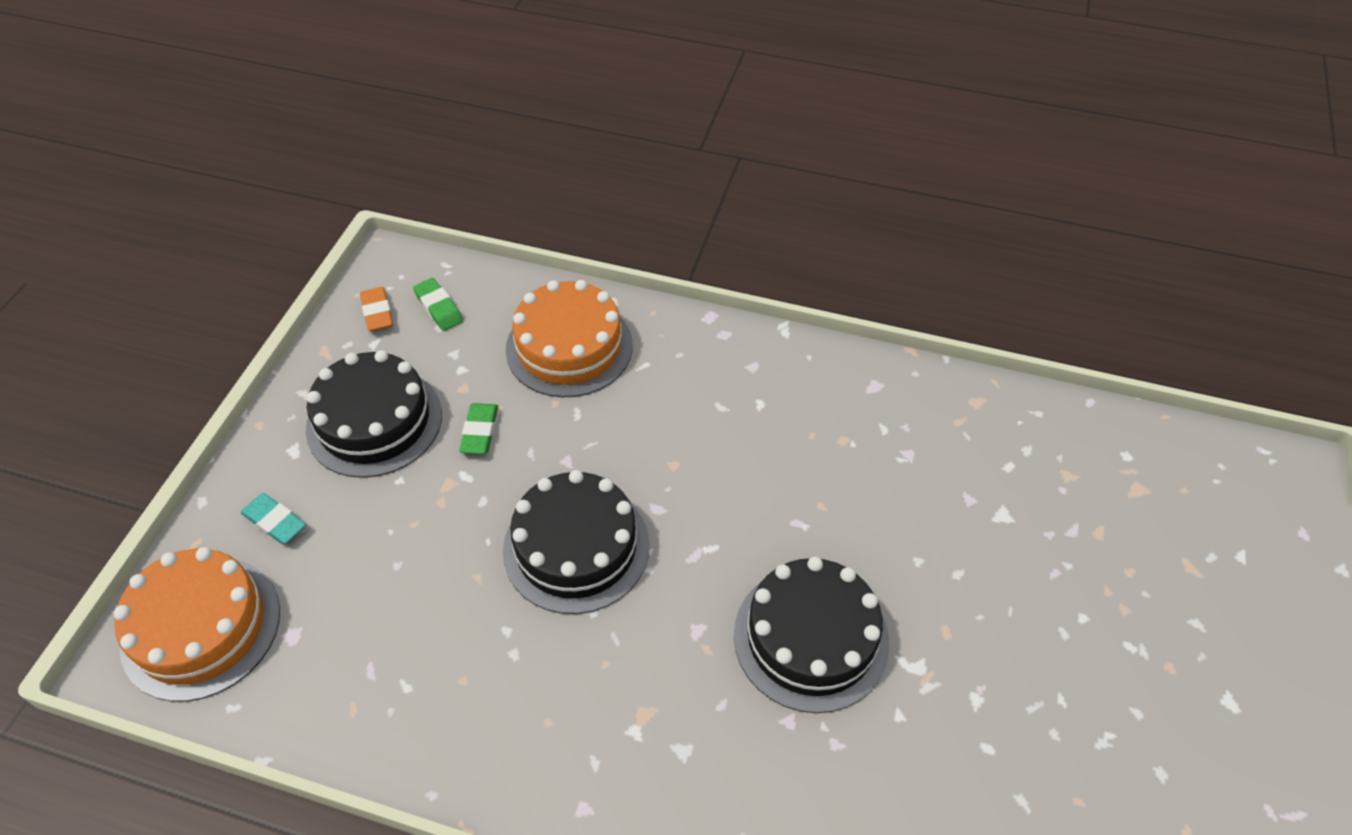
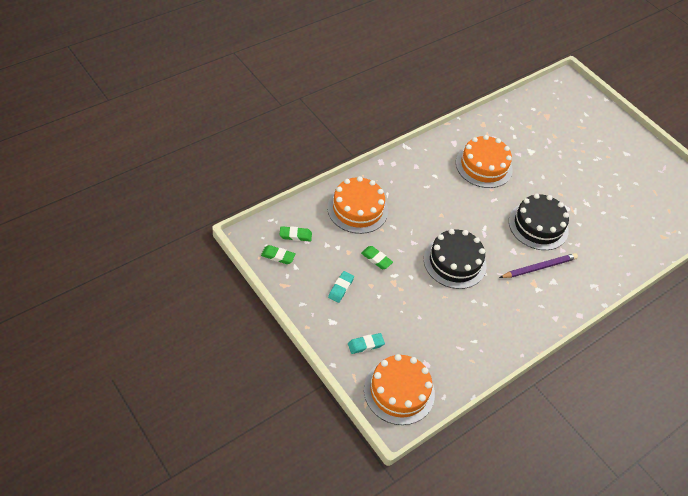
camera: 60 degrees left, 0 degrees up
(374, 421) = (341, 288): black cake -> turquoise eraser
(377, 312) = (278, 256): orange eraser -> green eraser
(695, 701) = (539, 267): none -> purple pencil
(869, 460) = (484, 166): none -> orange cake

